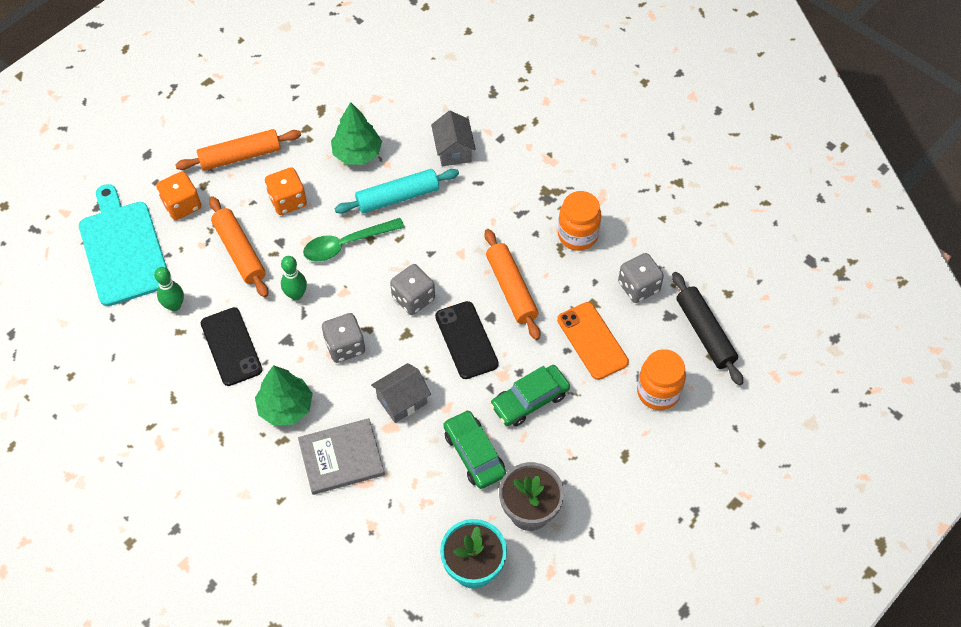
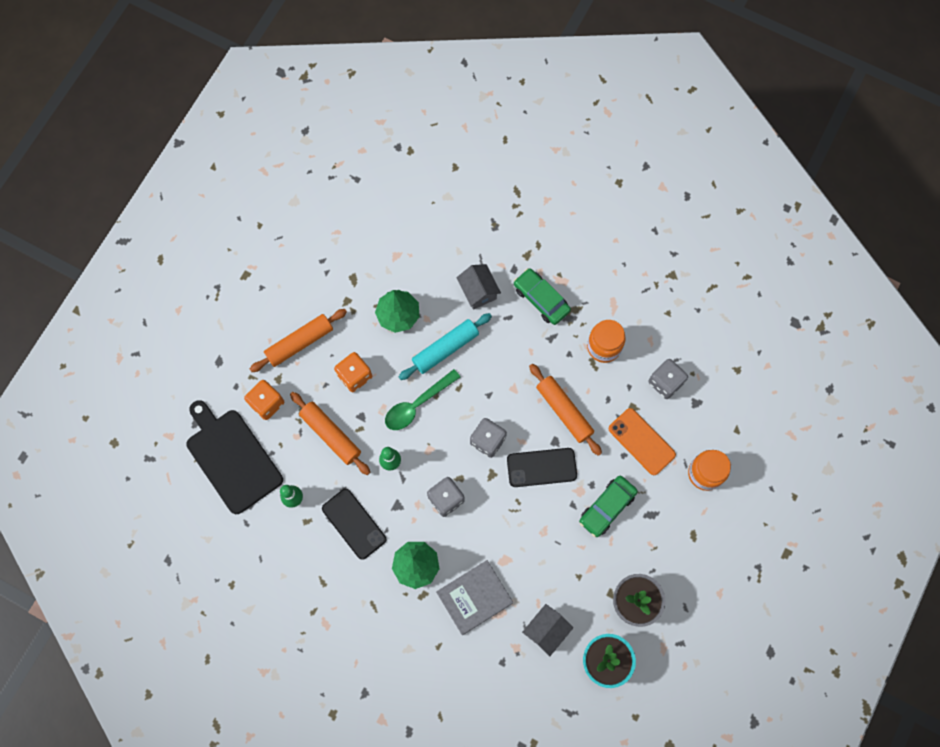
camera: 15 degrees left, 15 degrees up
(123, 249) = (232, 458): turquoise cutting board -> black cutting board
(402, 401) = (506, 535): grey house -> grey house (546, 630)
(466, 340) = (541, 467): black phone -> black phone turned 60 degrees counterclockwise
(474, 454) = (577, 566): green car -> green car (541, 299)
(705, 333) = (728, 411): black rolling pin -> none

